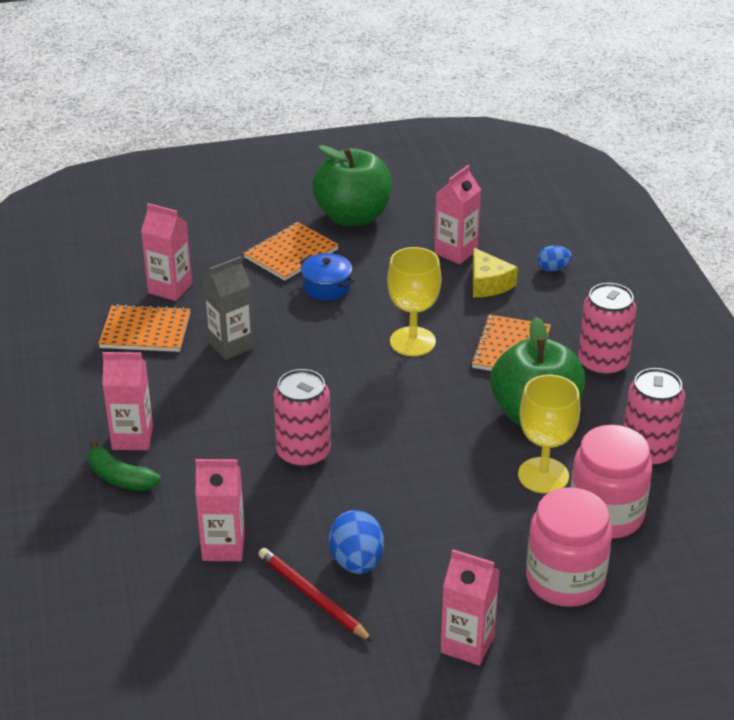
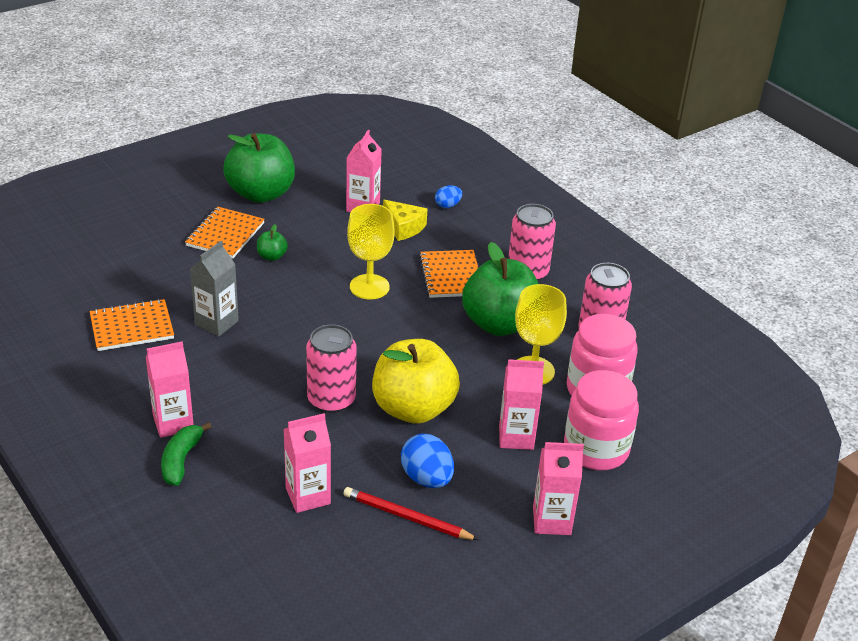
camera: 25 degrees left, 0 degrees up
(119, 477) = (181, 460): green banana -> green banana turned 90 degrees clockwise
(170, 288) = (133, 285): pink carton -> pink carton (516, 437)
(326, 287) = (272, 256): blue pot -> green apple
(385, 484) = (413, 409): none -> yellow apple

